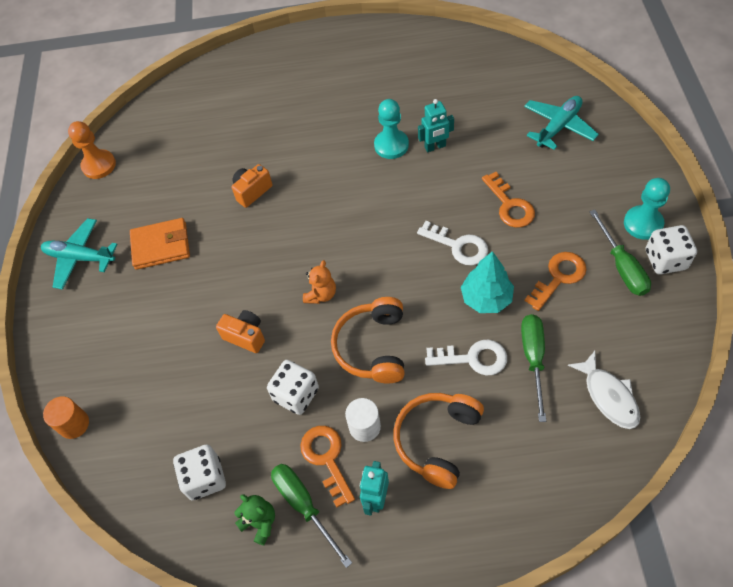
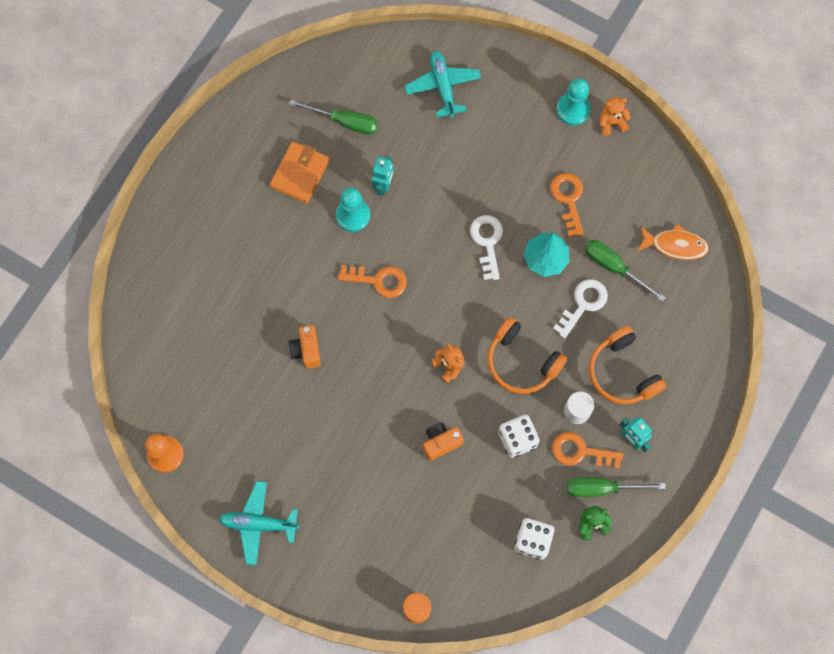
camera: 60 degrees left, 15 degrees up
(80, 258) = (258, 524): turquoise plane -> turquoise plane turned 45 degrees clockwise
(161, 246) = (302, 454): orange wallet -> orange wallet (300, 173)
(458, 246) = (487, 242): white key -> white key turned 75 degrees counterclockwise
(509, 205) = (483, 180): orange key -> orange key (378, 280)
(608, 396) = (675, 245): white fish -> orange fish
(622, 266) = (593, 153): green screwdriver -> green screwdriver (345, 122)
(665, 260) = (611, 122): white dice -> orange teddy bear

